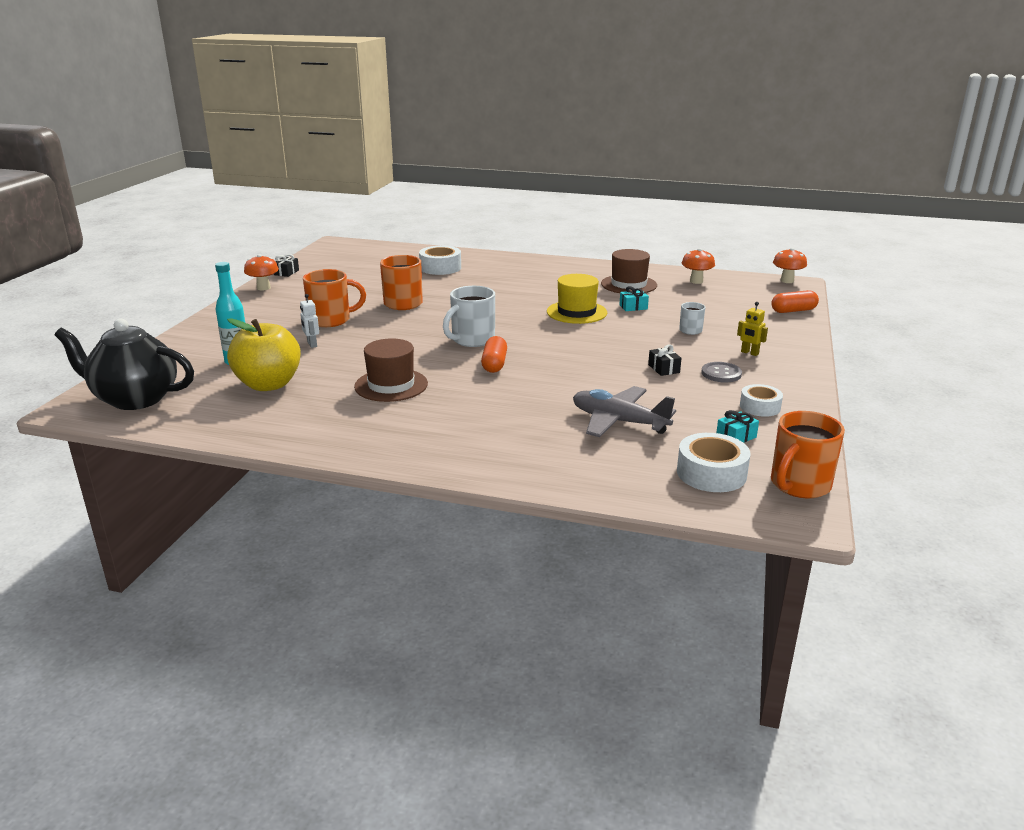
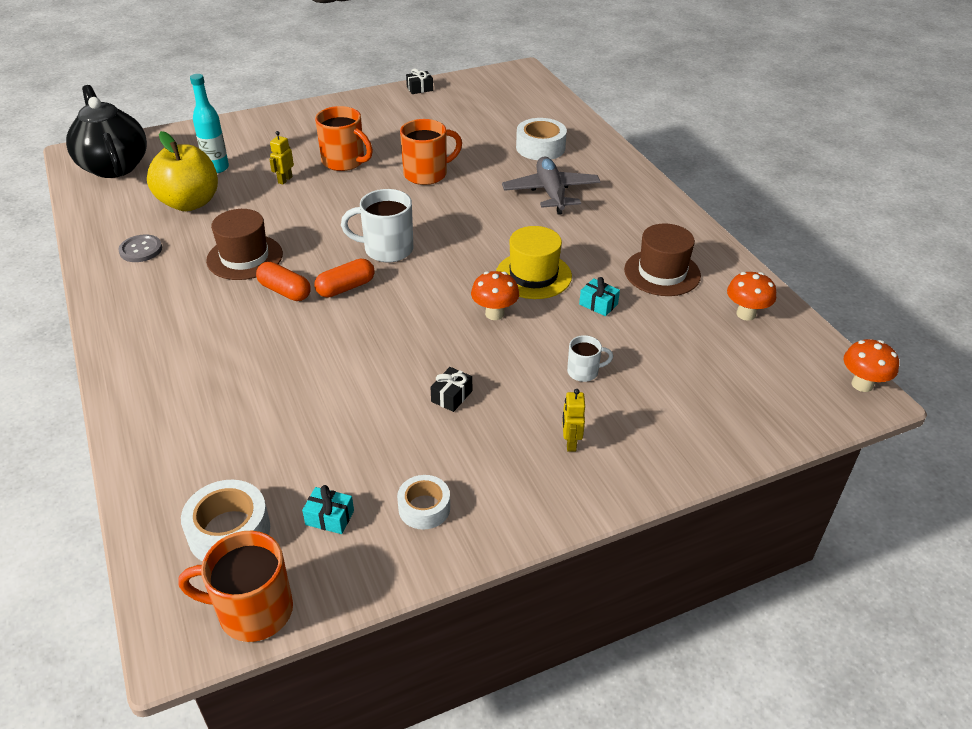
camera: 50 degrees right, 15 degrees up
(263, 288) = (373, 98): orange mushroom -> orange mushroom (494, 314)
(312, 344) = (285, 180): white robot -> yellow robot
(619, 421) = (291, 420): grey plane -> grey plane (551, 192)
(721, 373) = (484, 443): grey button -> grey button (141, 250)
(793, 311) = (758, 429): orange capsule -> orange capsule (285, 291)

